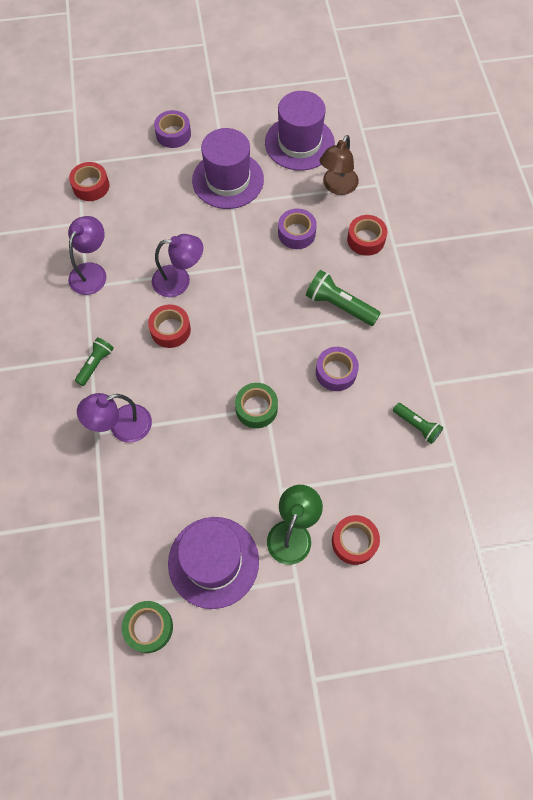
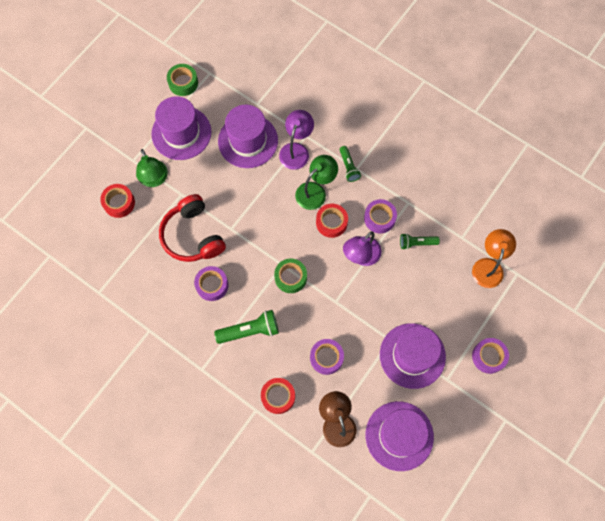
camera: 135 degrees right, 5 degrees up
(91, 186) = (488, 266): red tape -> orange lamp
(92, 272) = (416, 213): purple lamp -> none
(126, 296) = (379, 218): none -> purple tape
(151, 370) = (315, 191): none -> green lamp
(156, 483) = (248, 141): none -> purple hat
(256, 408) = (236, 223): green tape -> green tape (290, 277)
(309, 435) = (193, 235): none -> red headphones
(417, 426) = (137, 295): green flashlight -> green flashlight (416, 243)

